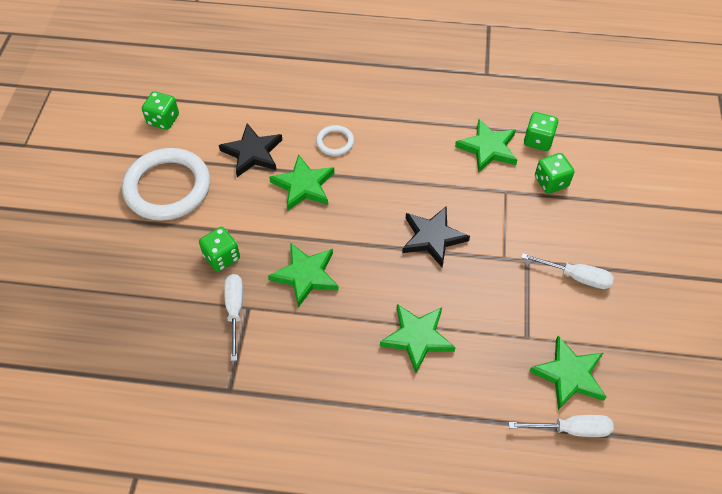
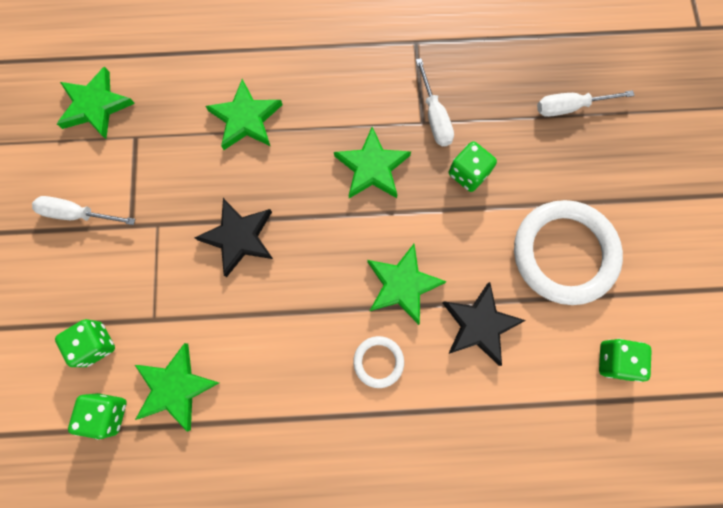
camera: 170 degrees right, 20 degrees up
(571, 429) = (98, 57): white screwdriver -> white screwdriver (570, 107)

